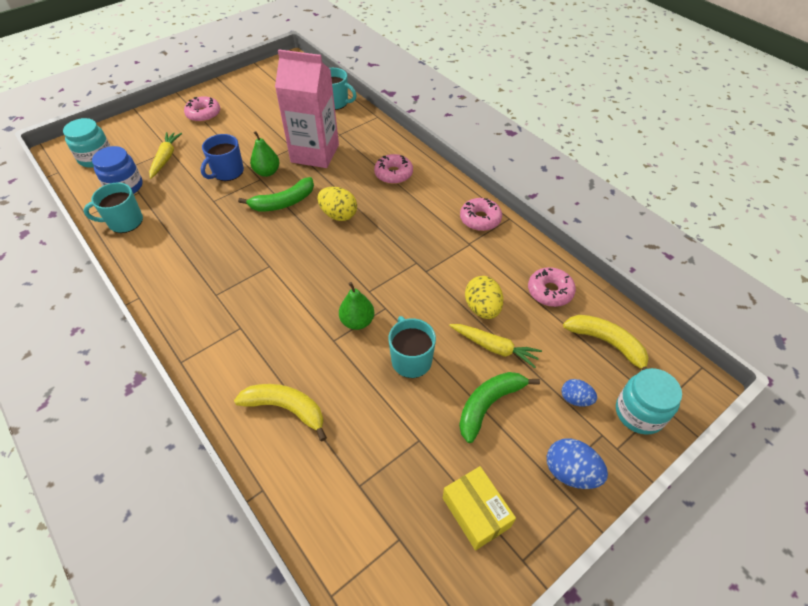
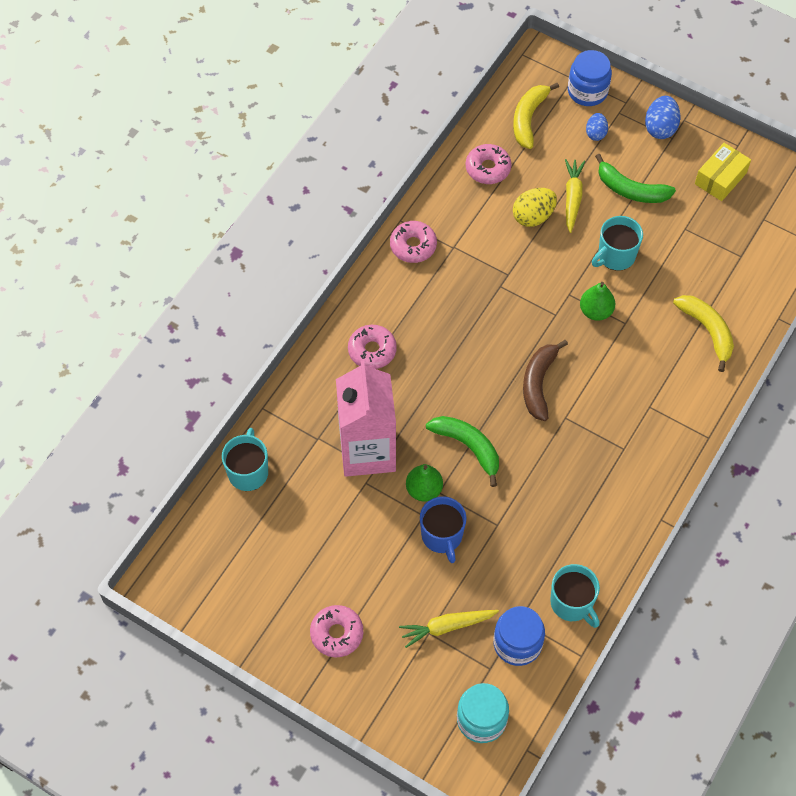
camera: 110 degrees left, 10 degrees up
(227, 172) = (442, 536): blue mug -> blue mug turned 60 degrees clockwise
(286, 408) = (707, 331): yellow banana -> yellow banana turned 150 degrees clockwise
(310, 258) = (538, 383): none -> brown banana
(338, 215) = (464, 382): yellow egg -> none
(639, 413) = (587, 91): turquoise jar -> blue jar

